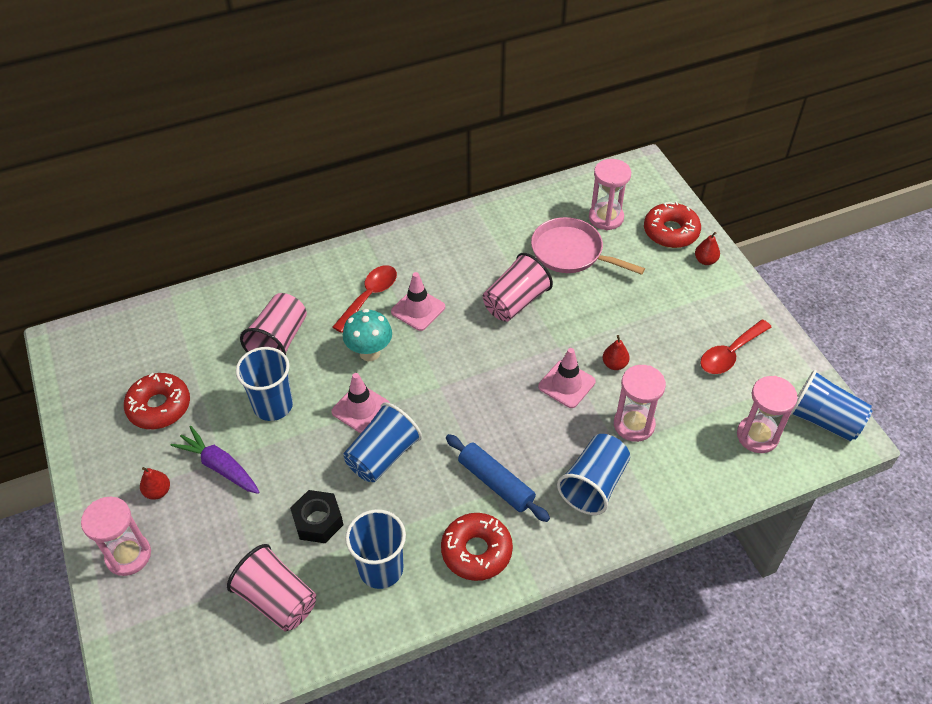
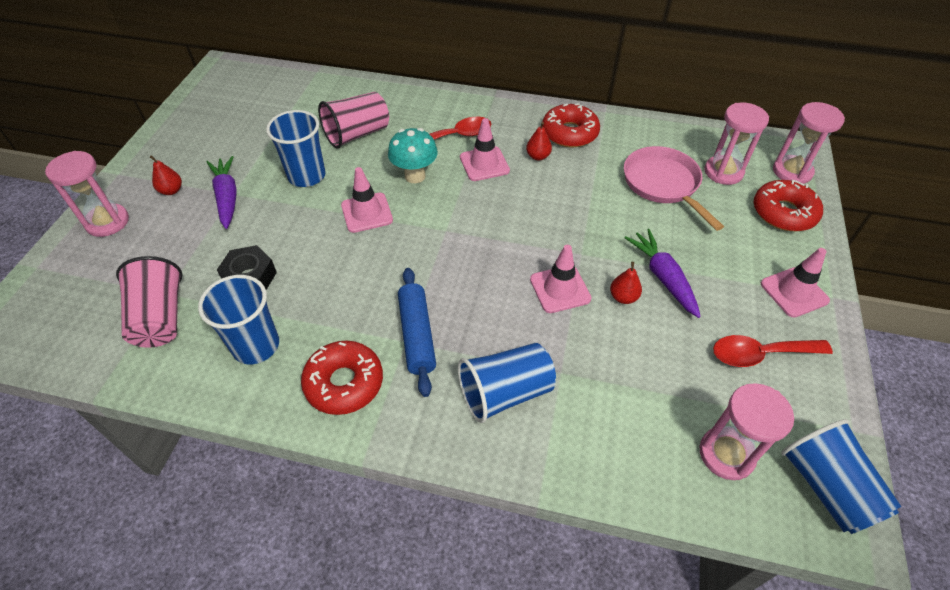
camera: 35 degrees right, 0 degrees up
(159, 406) = (233, 136): red donut -> red donut (569, 133)
(383, 456) = (347, 257): blue cup -> none
(515, 302) = (574, 198): pink cup -> none
(628, 332) = (662, 277): none -> purple carrot
(634, 424) = (595, 362): pink hourglass -> pink hourglass (792, 171)
(705, 260) = (802, 255): red pear -> red pear (538, 156)
(719, 294) = (794, 292): none -> pink traffic cone

